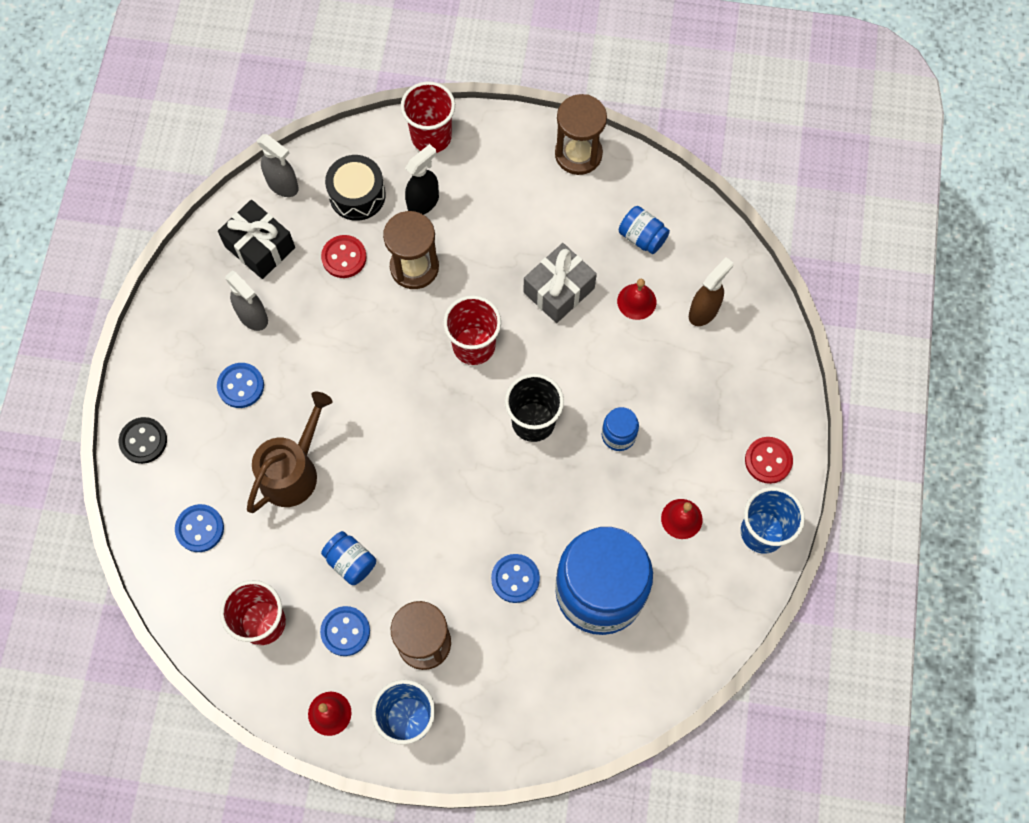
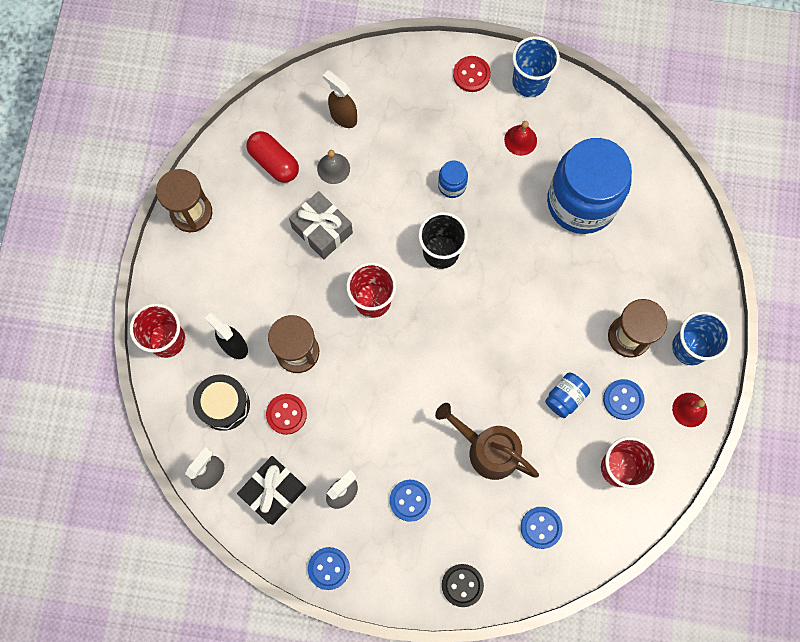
camera: 90 degrees left, 5 degrees up
(515, 579) = (574, 266): blue button -> blue button (328, 568)
(636, 301) = (333, 168): red bell -> grey bell
(642, 237) = (274, 162): blue jar -> red capsule

